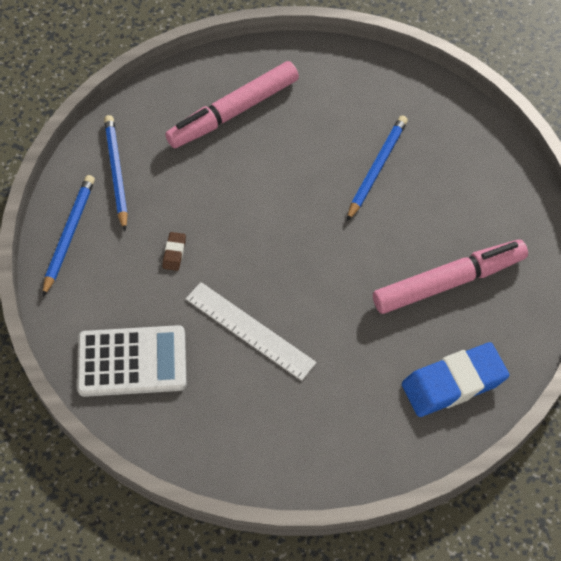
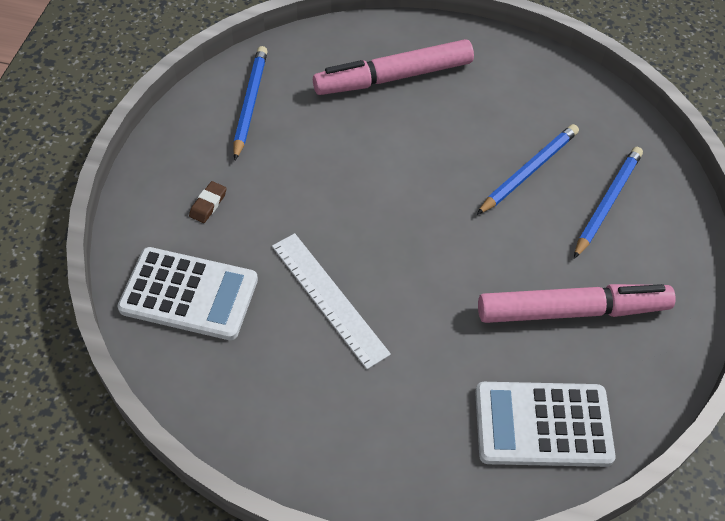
camera: 15 degrees right, 5 degrees down
(69, 235) = (177, 149): blue pencil -> blue pencil (607, 202)
(174, 253) = (278, 197): brown eraser -> brown eraser (208, 204)
(453, 383) = (542, 425): blue eraser -> white calculator

